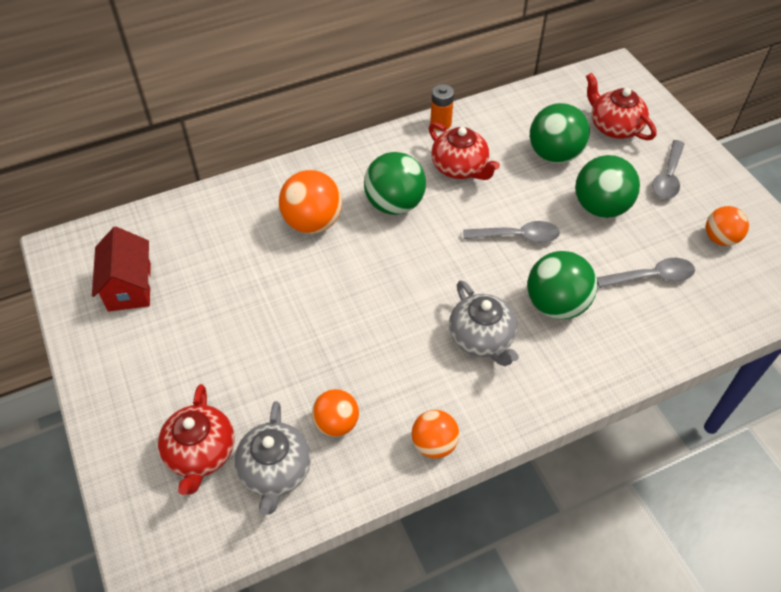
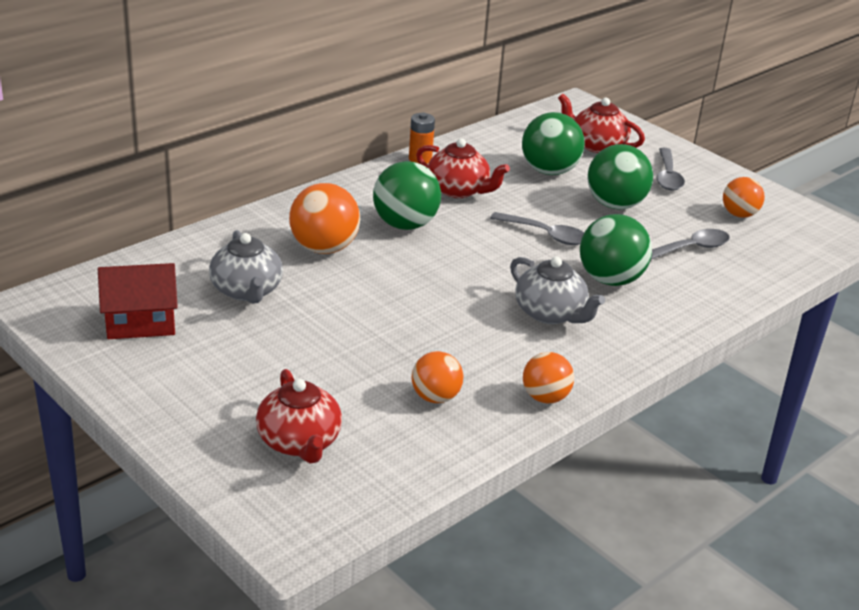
camera: 20 degrees left, 20 degrees down
(129, 287) = (141, 323): red house -> red house turned 75 degrees counterclockwise
(275, 471) = (390, 443): grey teapot -> grey teapot (247, 291)
(517, 236) = (545, 235): grey spoon -> grey spoon turned 45 degrees clockwise

